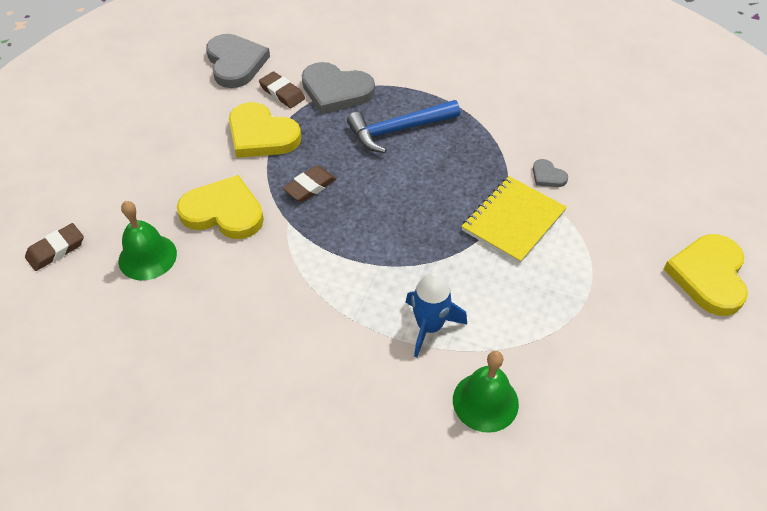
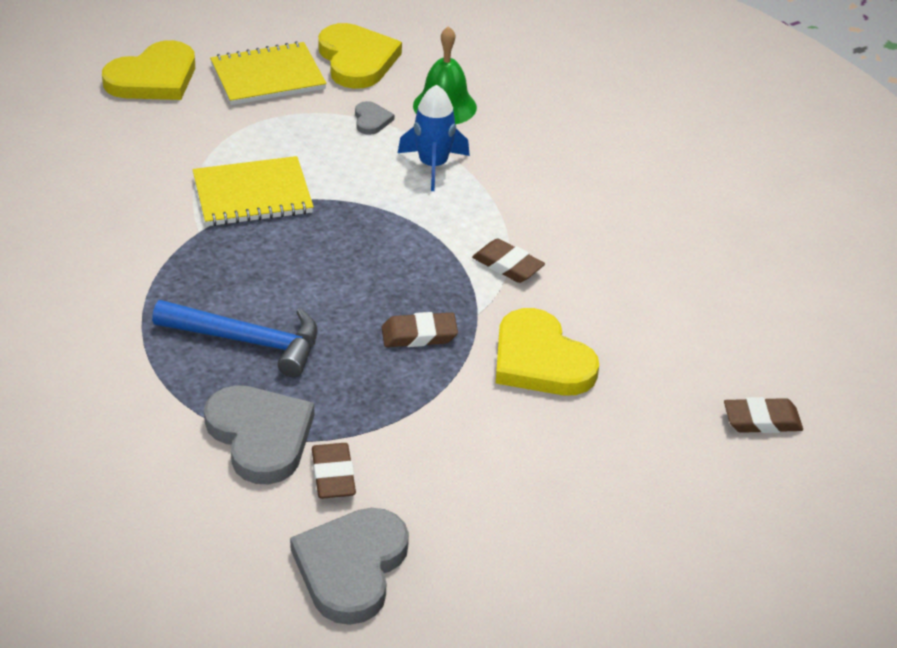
camera: 145 degrees left, 10 degrees down
(147, 257) = (659, 358): green bell -> none
(261, 135) = (417, 429): yellow heart -> yellow heart (357, 60)
(298, 269) = (507, 265): none -> brown eraser
(547, 176) = (160, 210): grey heart -> grey heart (371, 120)
(644, 336) = (268, 77): none -> yellow notebook

